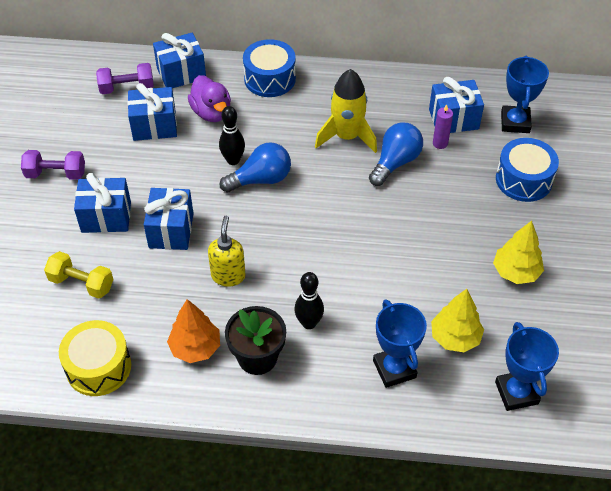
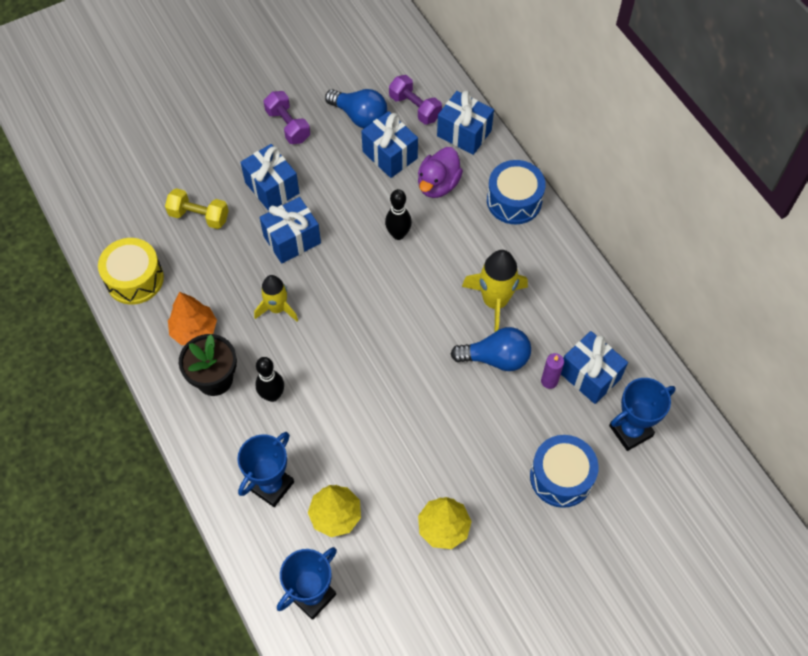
camera: 55 degrees right, 10 degrees up
(81, 283) = (199, 216): yellow dumbbell -> yellow dumbbell turned 60 degrees counterclockwise
(228, 275) = (277, 308): yellow soap dispenser -> yellow rocket
(261, 179) = (393, 267): blue light bulb -> blue light bulb (360, 116)

